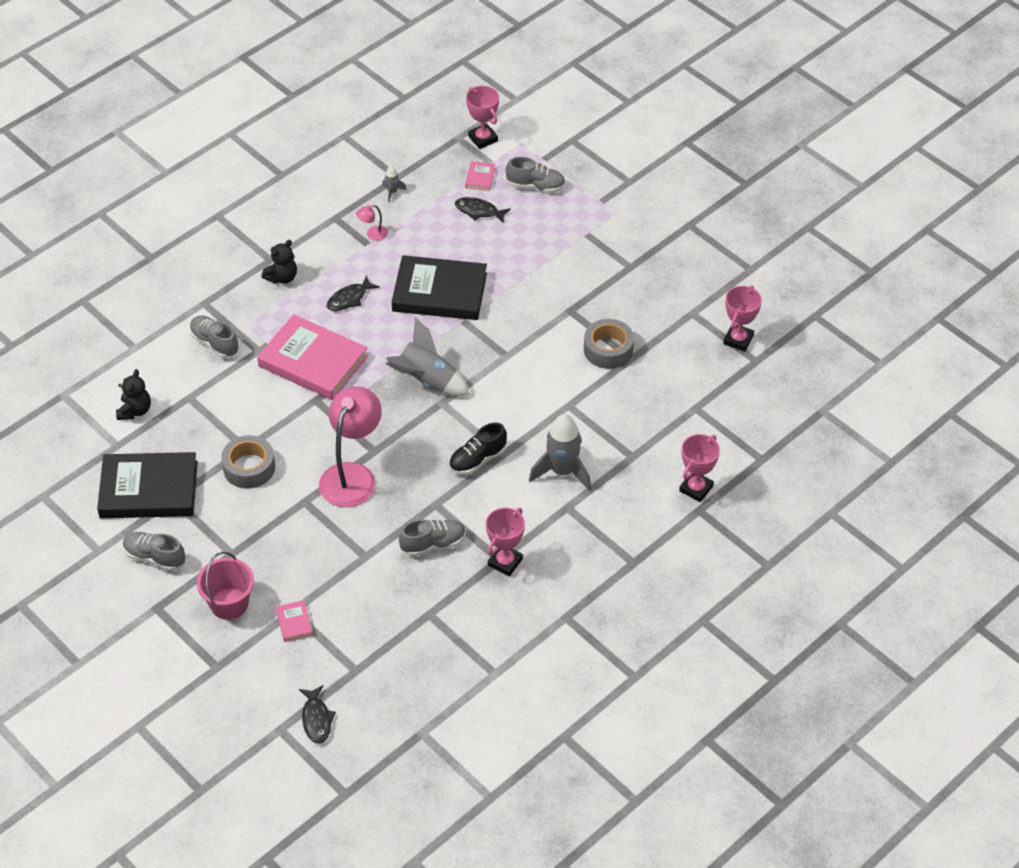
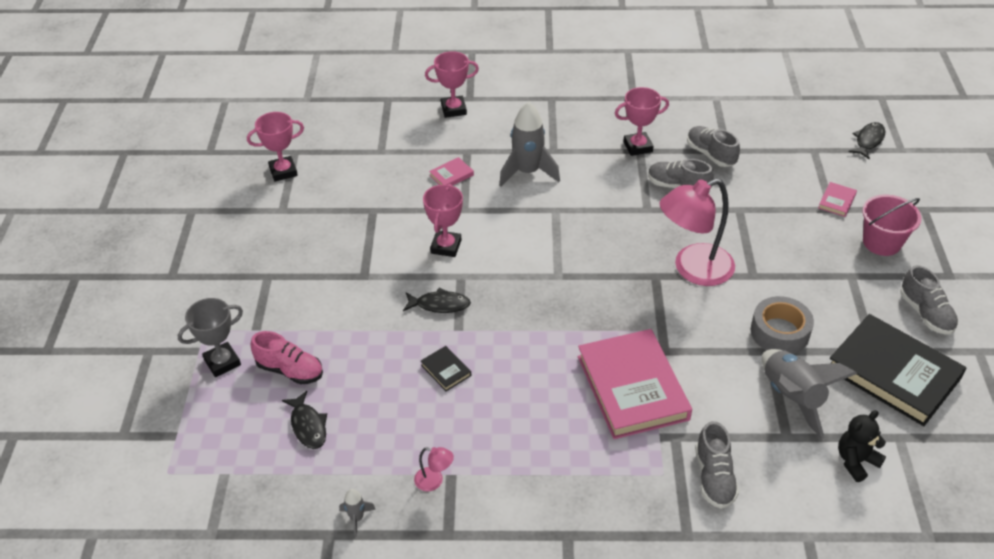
camera: 135 degrees left, 5 degrees down
(282, 277) = (576, 502): black teddy bear -> none
(349, 298) = (533, 426): black fish -> black fish (439, 305)
(427, 381) = (550, 300): grey rocket -> grey rocket (791, 397)
(439, 292) = (446, 370): black book -> black book, size x0.41
(477, 460) = (580, 218): black shoe -> none
(480, 178) = (257, 463): pink book -> pink book (451, 175)
(483, 139) = (191, 510): pink trophy -> pink trophy (446, 246)
(531, 229) = (290, 370): none -> pink shoe
(536, 186) = (225, 411): grey shoe -> grey shoe (710, 154)
(577, 205) = (222, 362): none -> grey trophy
(608, 349) = (380, 227): grey tape -> none

